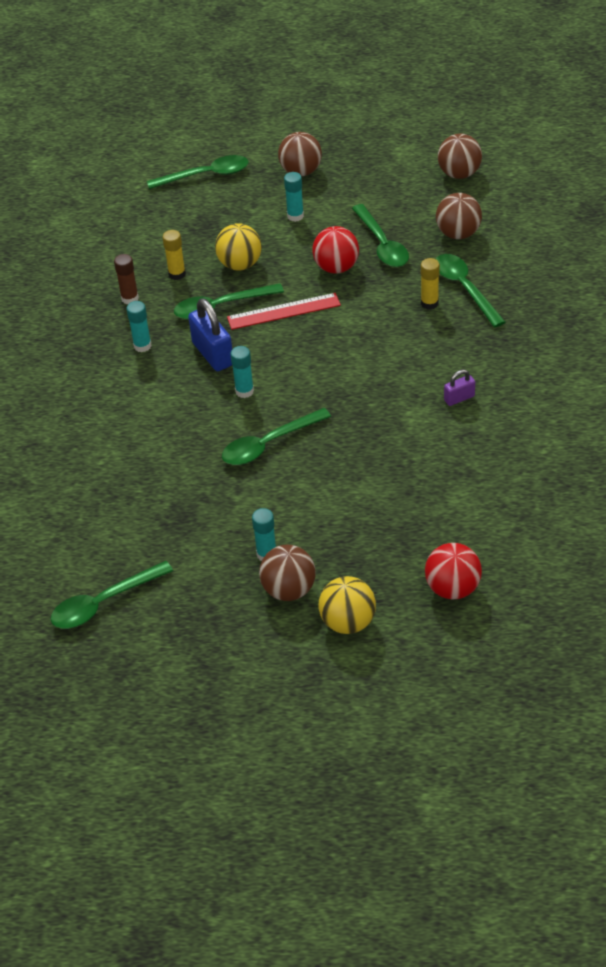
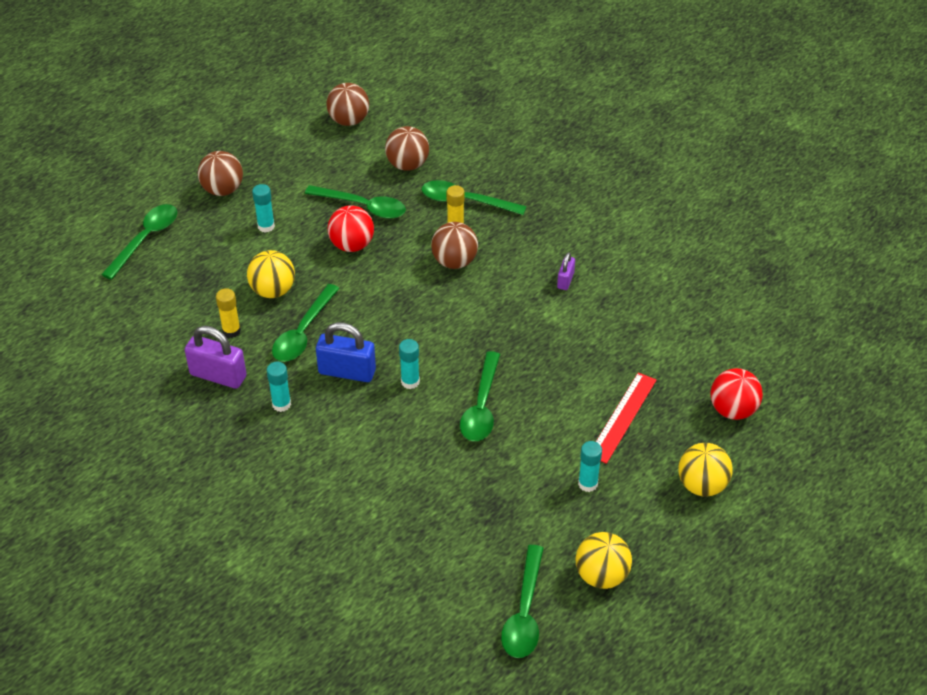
camera: 50 degrees left, 0 degrees up
(130, 298) = (218, 375): brown glue stick -> purple padlock
(187, 622) = (601, 575): none -> yellow ball
(284, 311) = (357, 303): red ruler -> red ruler (622, 417)
(289, 589) = (636, 495): brown ball -> brown ball (454, 261)

